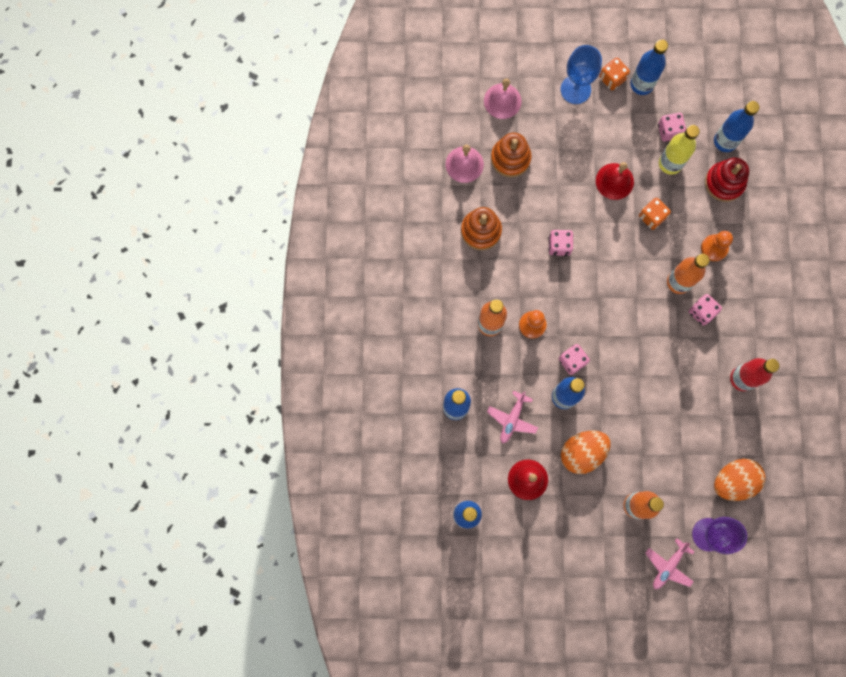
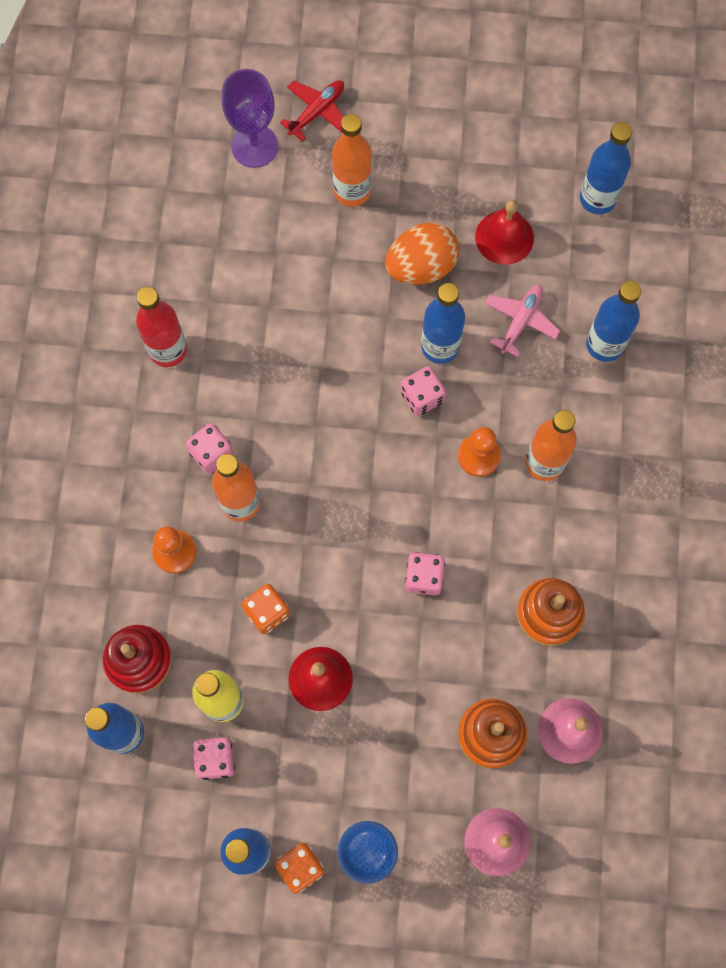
camera: 175 degrees left, 5 degrees down
(668, 566) = (317, 111): pink plane -> red plane
(733, 481) = (206, 211): orange egg -> none

